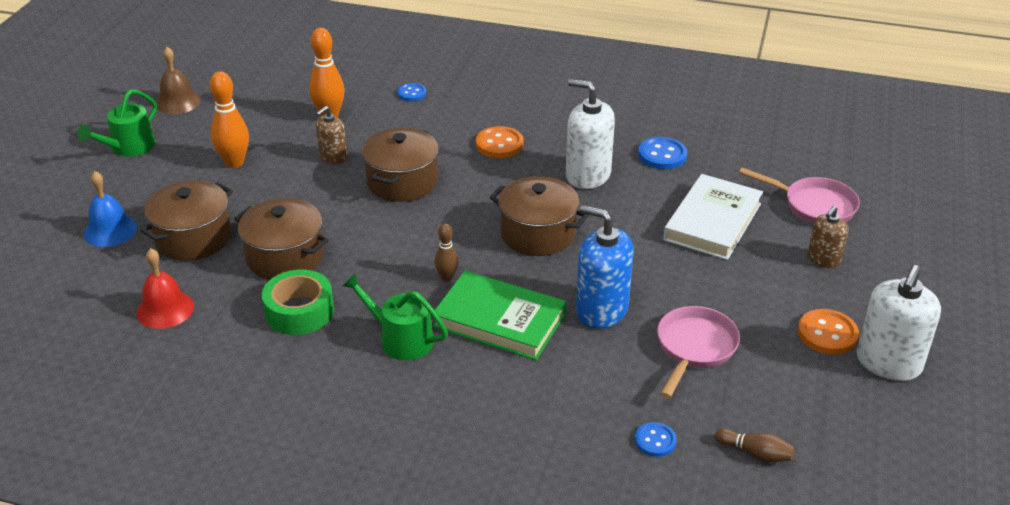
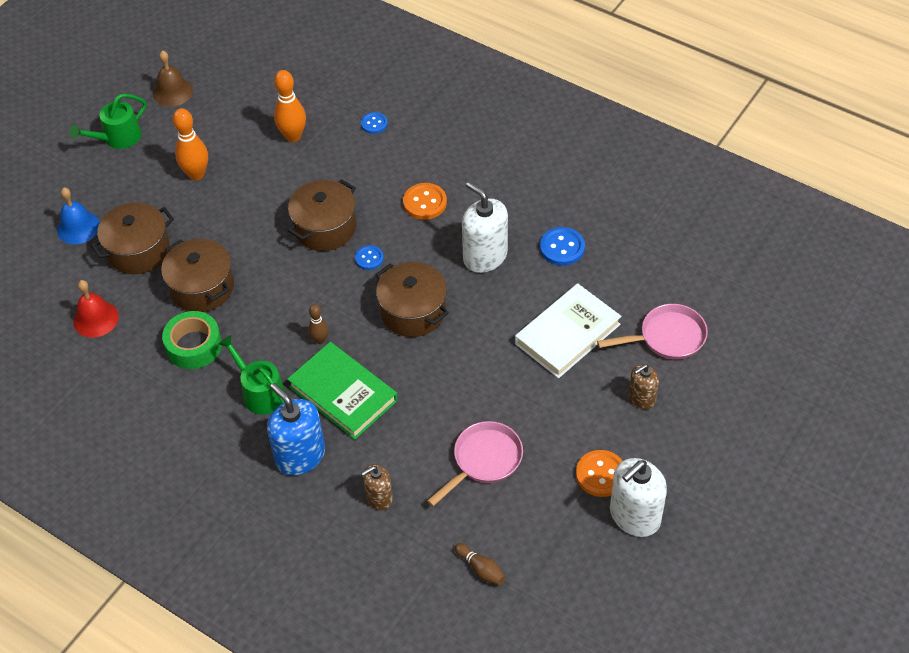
camera: 20 degrees right, 15 degrees up
(333, 157) = (278, 186): brown soap dispenser -> brown soap dispenser (379, 497)
(601, 310) = (428, 404): blue soap dispenser -> blue soap dispenser (300, 456)
(655, 441) = (410, 537): blue button -> blue button (369, 258)
(814, 205) = (667, 337): pink pan -> pink pan turned 60 degrees counterclockwise

